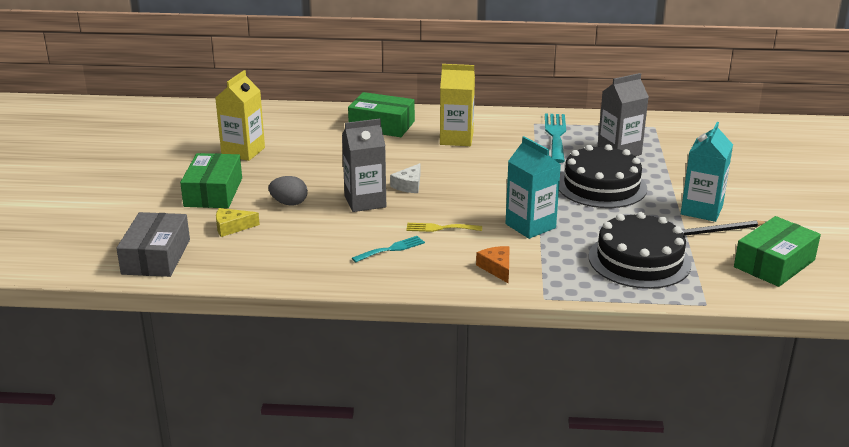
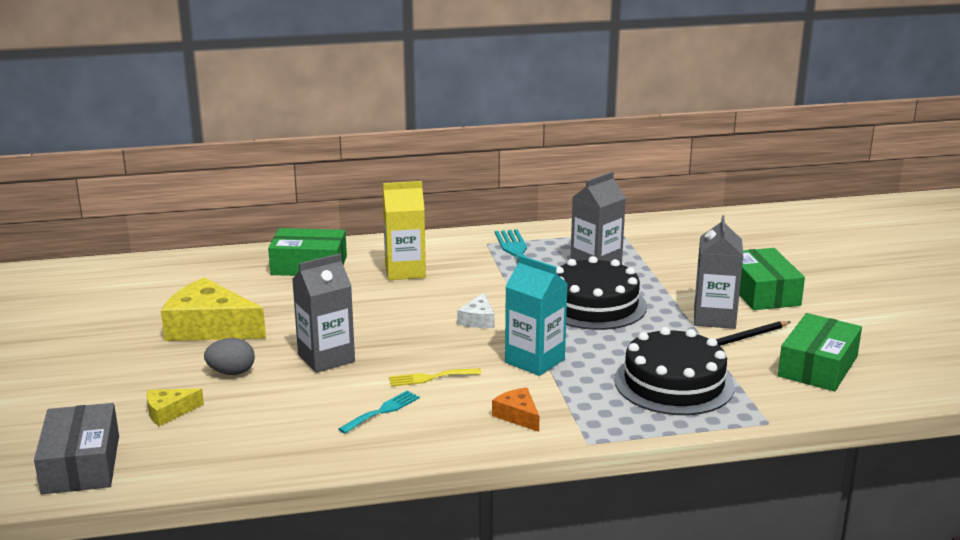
camera: 15 degrees left, 5 degrees down
(213, 192) = (127, 372): green box -> green box (762, 292)
(243, 151) = (147, 317): yellow carton -> none
(286, 166) = (210, 327): none -> yellow cheese
(409, 185) = (371, 332): white cheese -> white cheese (478, 320)
(701, 210) = (714, 318): turquoise carton -> grey carton

